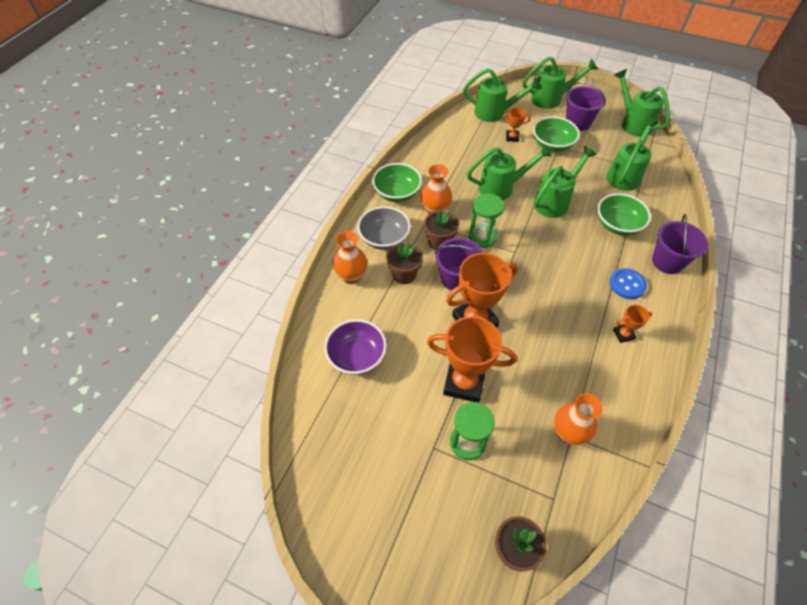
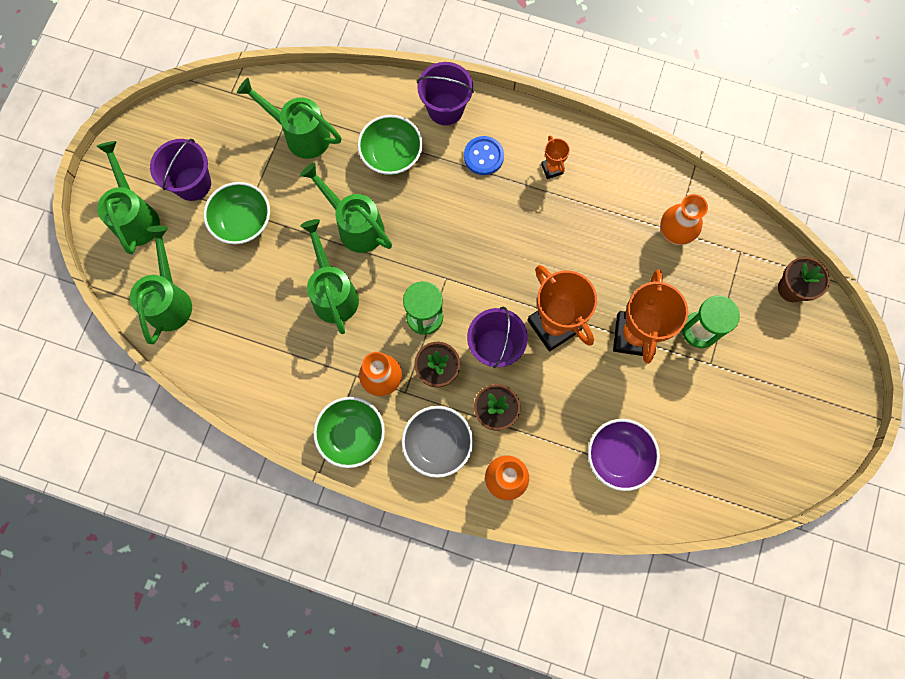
camera: 95 degrees left, 20 degrees up
(512, 137) = (228, 276): orange trophy -> none
(633, 123) = (193, 111): green watering can -> none

